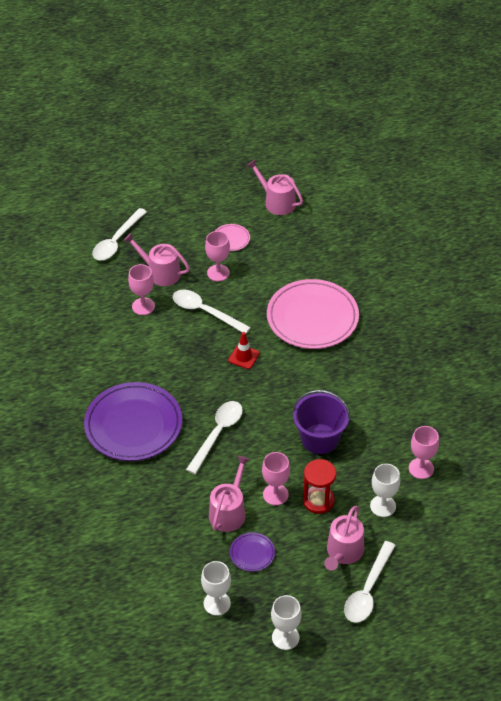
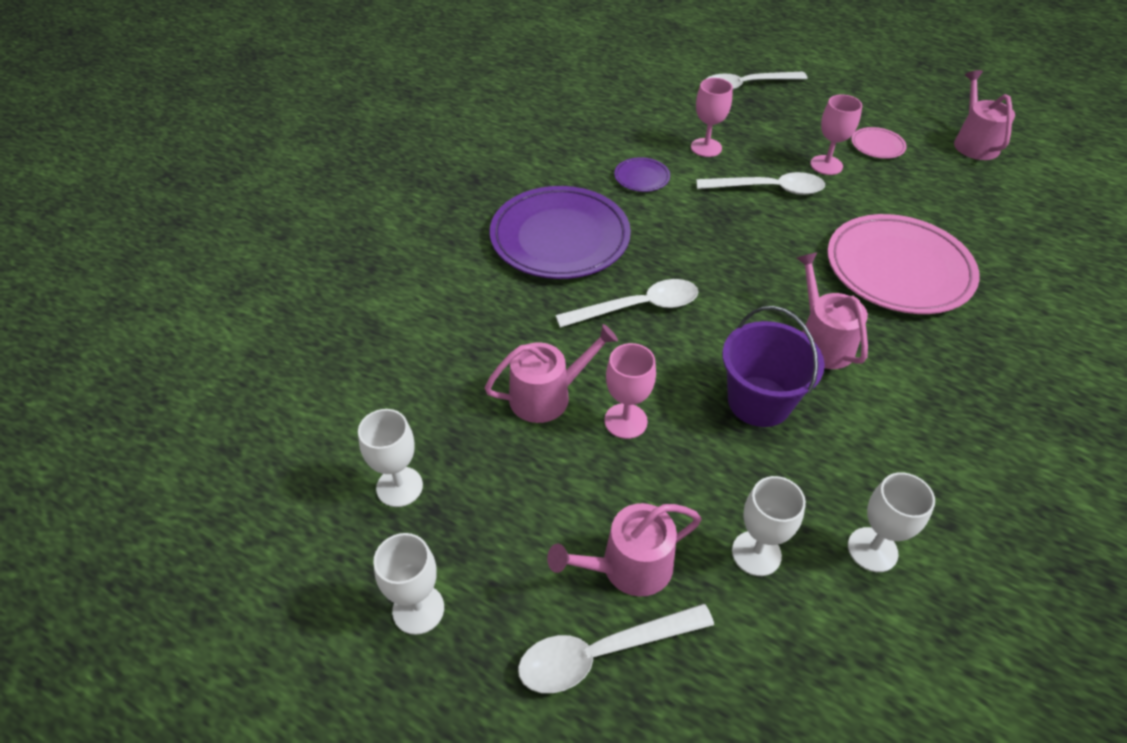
camera: 45 degrees right, 0 degrees up
(160, 272) = (760, 131): pink watering can -> pink watering can (822, 341)
(205, 312) = (768, 189): white spoon -> white spoon turned 105 degrees clockwise
(243, 357) = (763, 254): red traffic cone -> none
(252, 553) = (513, 465): purple plate -> purple plate (641, 177)
(318, 501) = (672, 472): red hourglass -> none
(421, 468) = (872, 549): pink goblet -> white goblet

